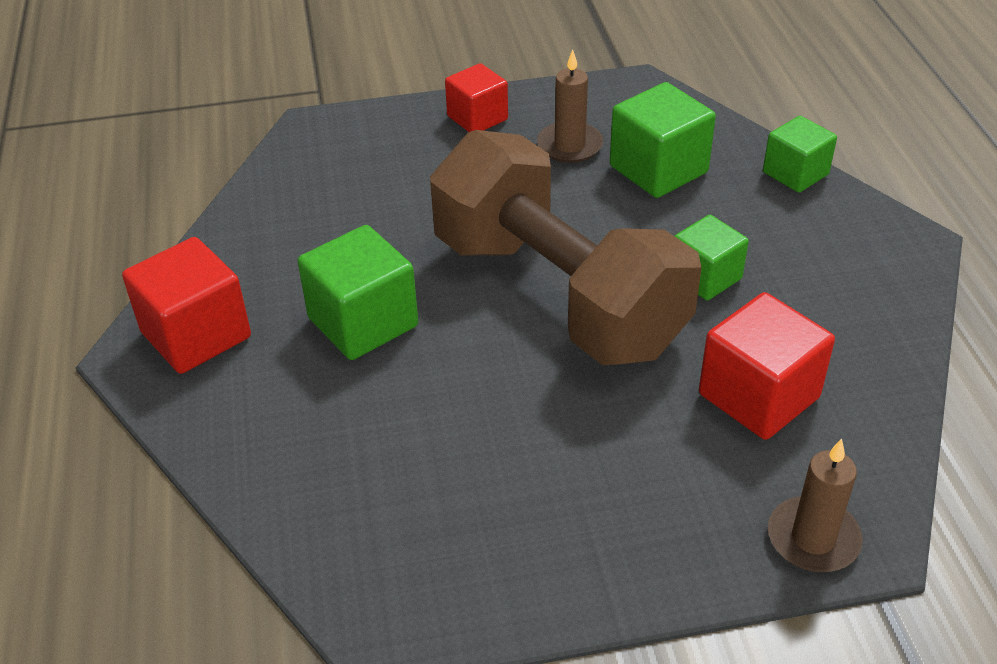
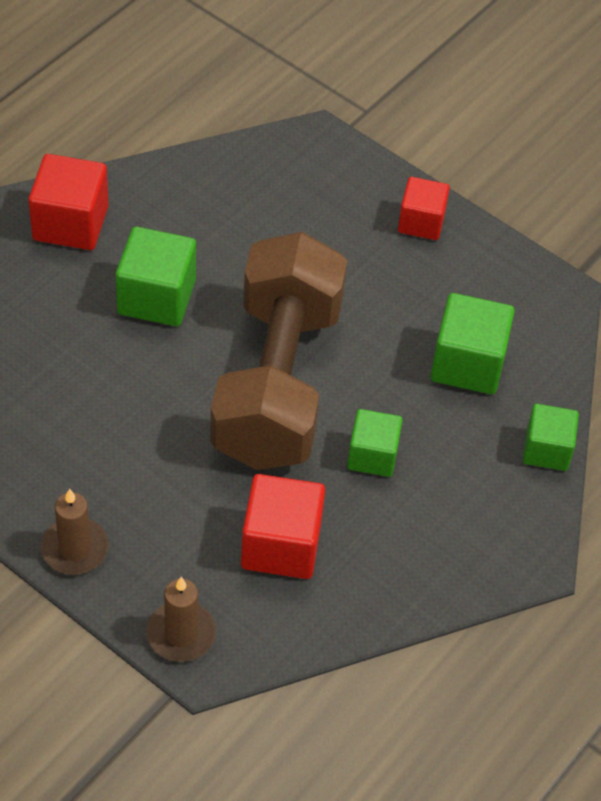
camera: 45 degrees right, 10 degrees up
(570, 145) = (443, 295): brown candle -> brown candle (75, 549)

